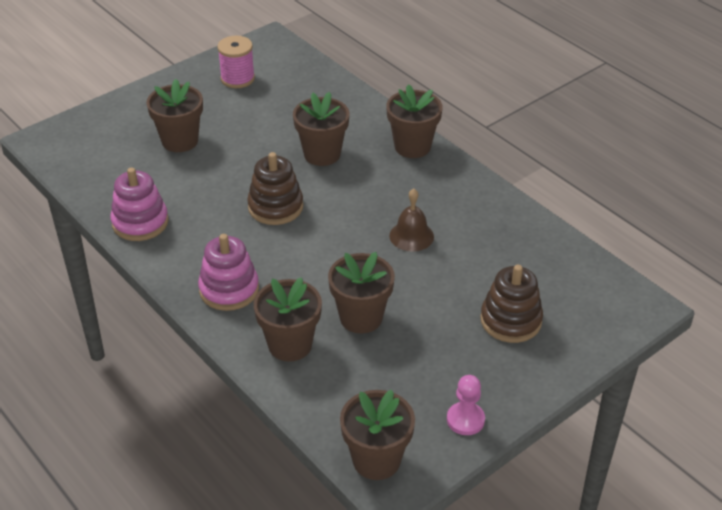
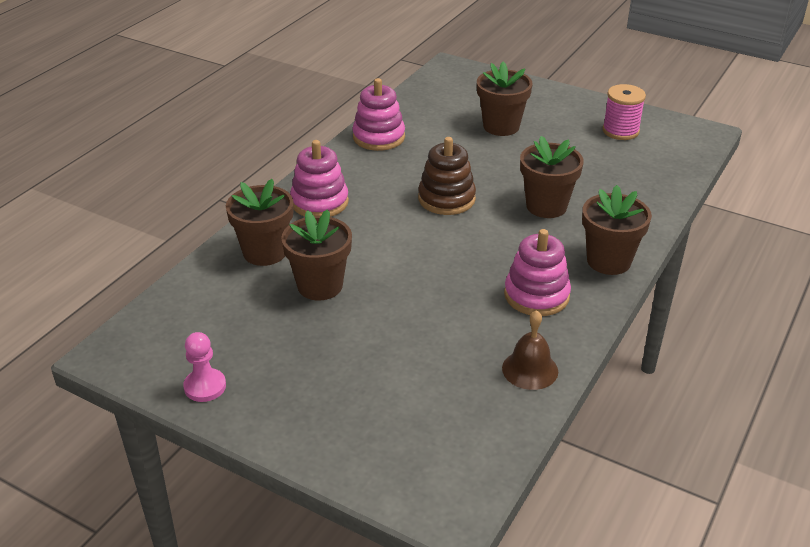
camera: 70 degrees right, 5 degrees down
(376, 460) = (136, 337): brown flower pot -> none
(411, 236) = (459, 292): brown bell -> brown bell (530, 369)
(436, 196) = (536, 295): none -> pink stacking toy
(510, 320) = (366, 393): brown stacking toy -> none

